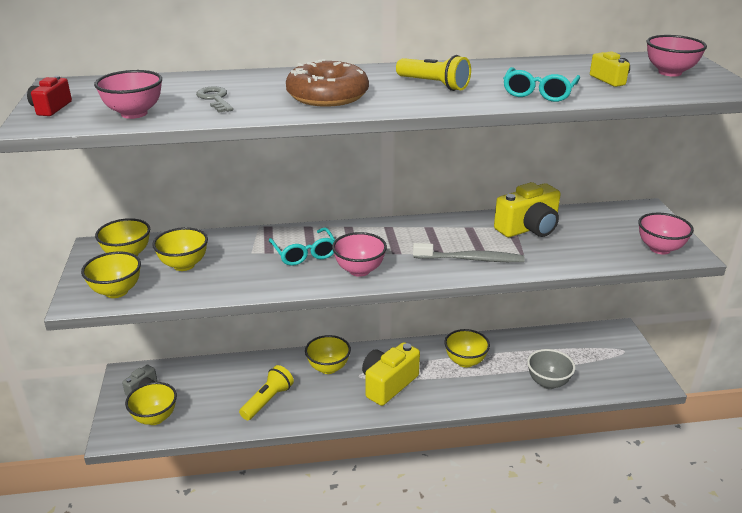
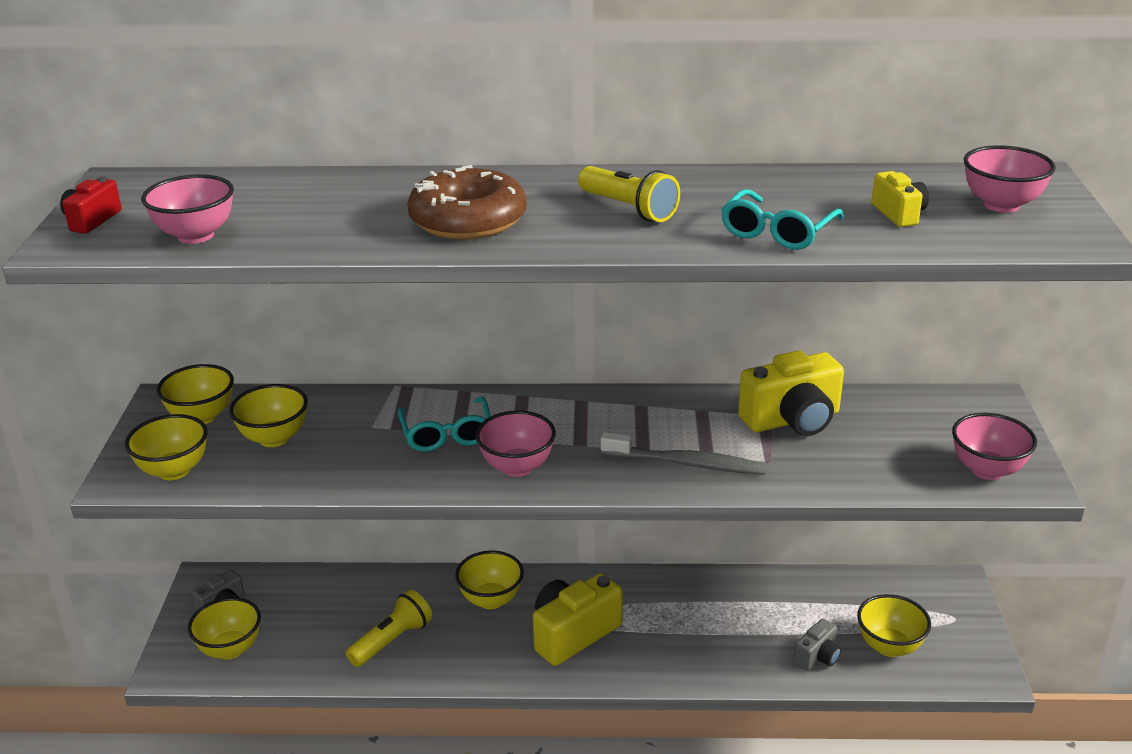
camera: 10 degrees right, 0 degrees up
(215, 99) = (311, 217): grey key -> none
(465, 361) = (698, 610): yellow bowl -> yellow bowl (889, 646)
(548, 383) = (817, 657): grey bowl -> grey camera

